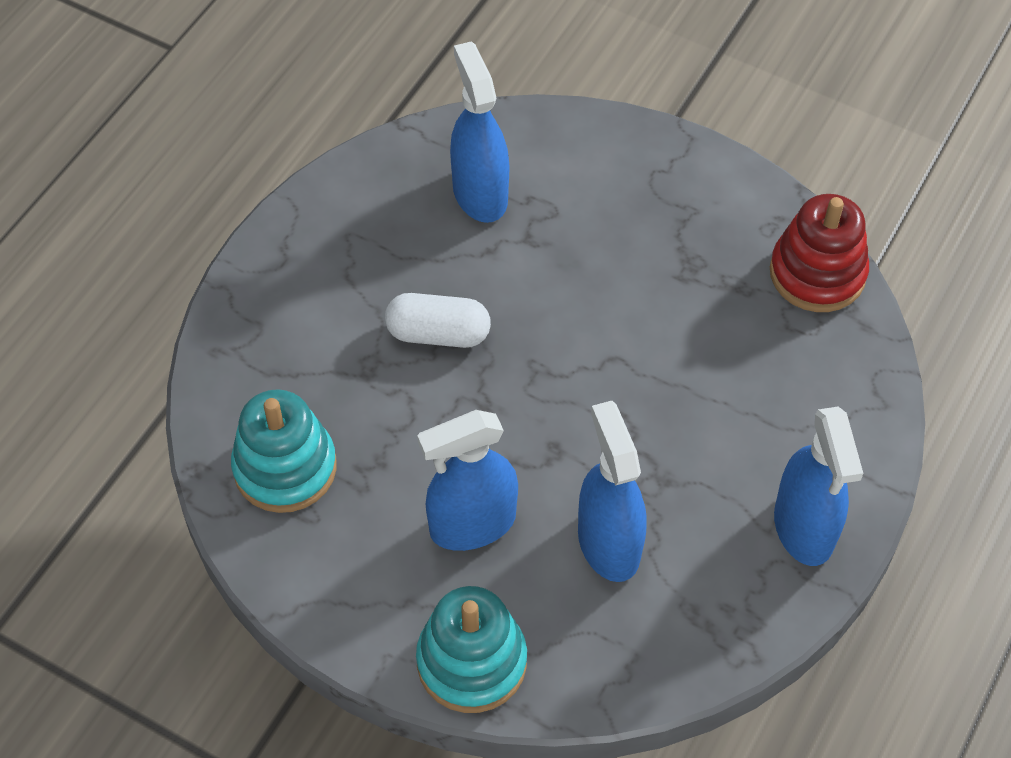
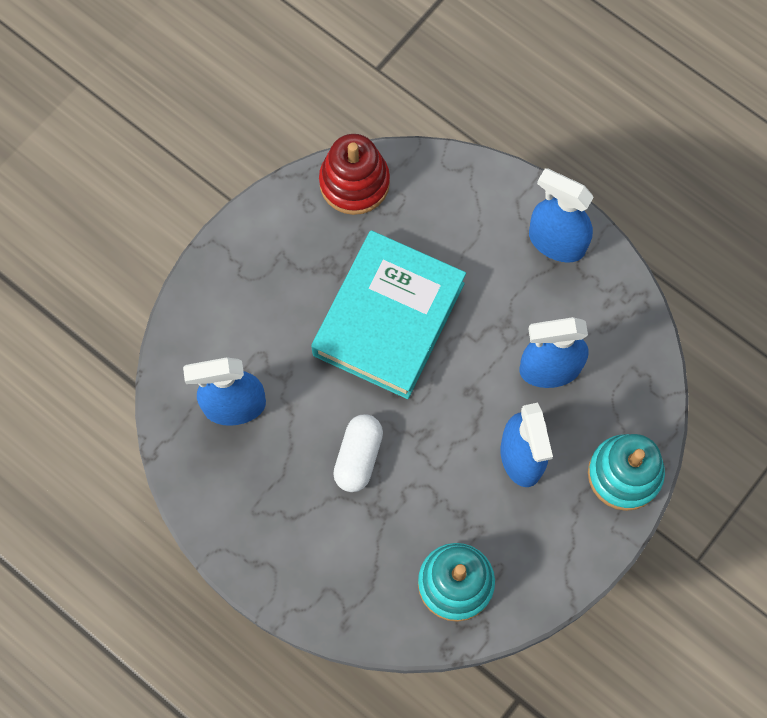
camera: 80 degrees left, 15 degrees up
(634, 340) = (389, 319): none -> turquoise book
(804, 528) = (556, 242): blue spray bottle -> blue spray bottle turned 150 degrees counterclockwise

